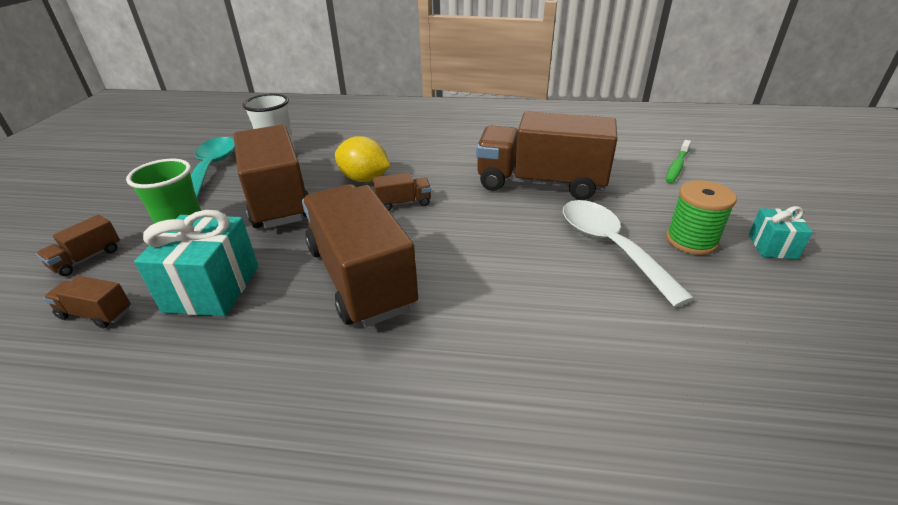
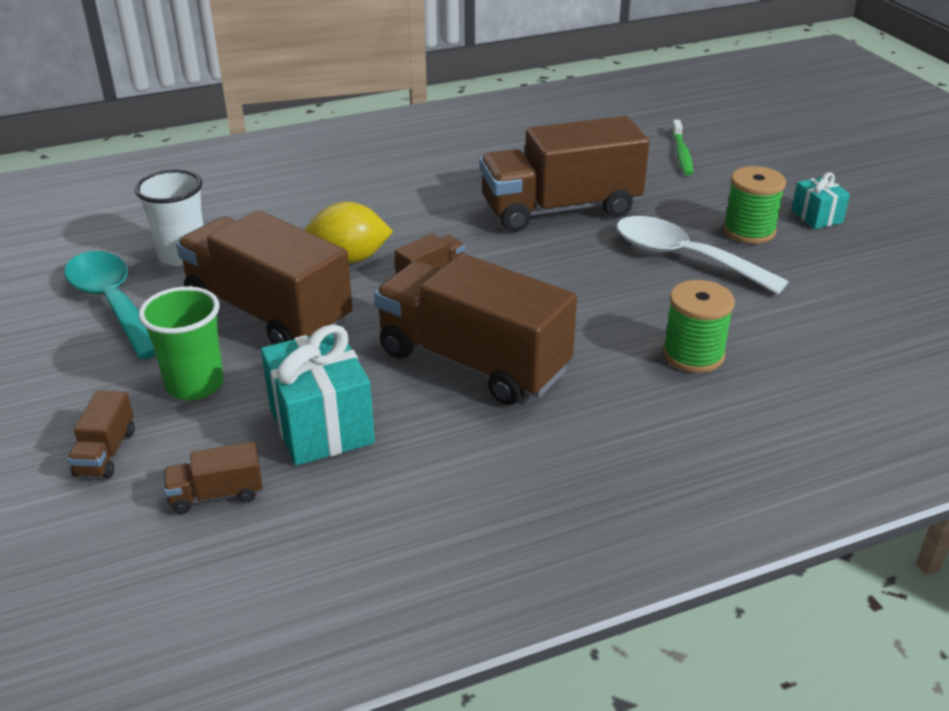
camera: 30 degrees left, 0 degrees up
(543, 337) = (693, 355): none -> green spool

